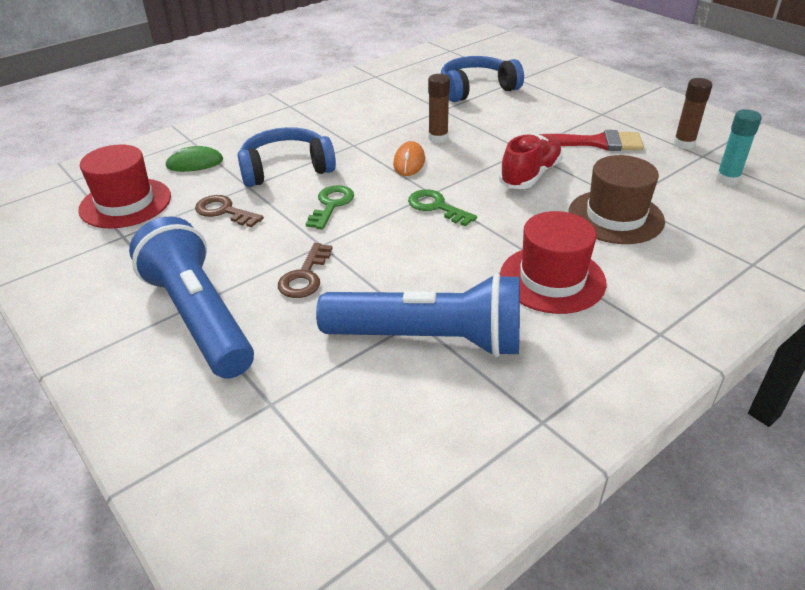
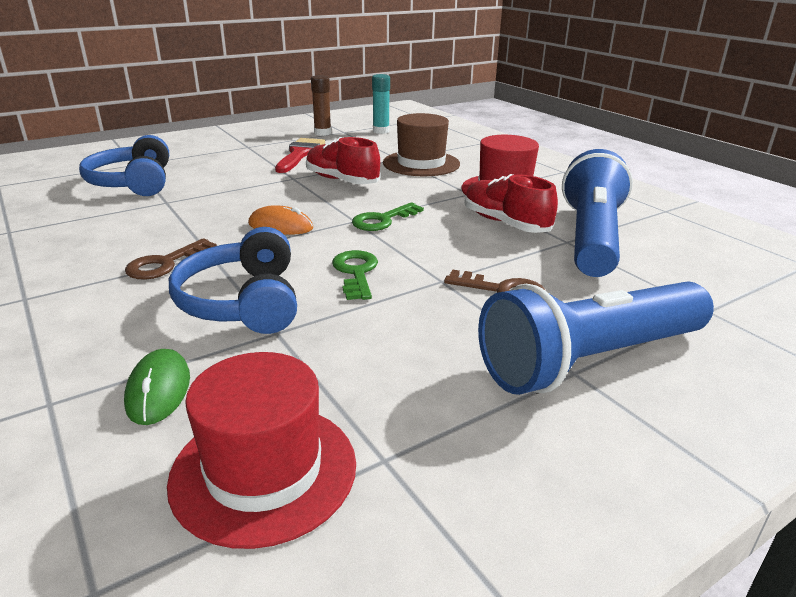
camera: 85 degrees left, 10 degrees down
(224, 211) = (341, 351): brown key -> brown key (165, 264)
(331, 205) = (356, 272): green key -> green key turned 60 degrees clockwise
(438, 138) = (236, 209): brown glue stick -> none
(451, 279) = (505, 223): none -> red shoe

